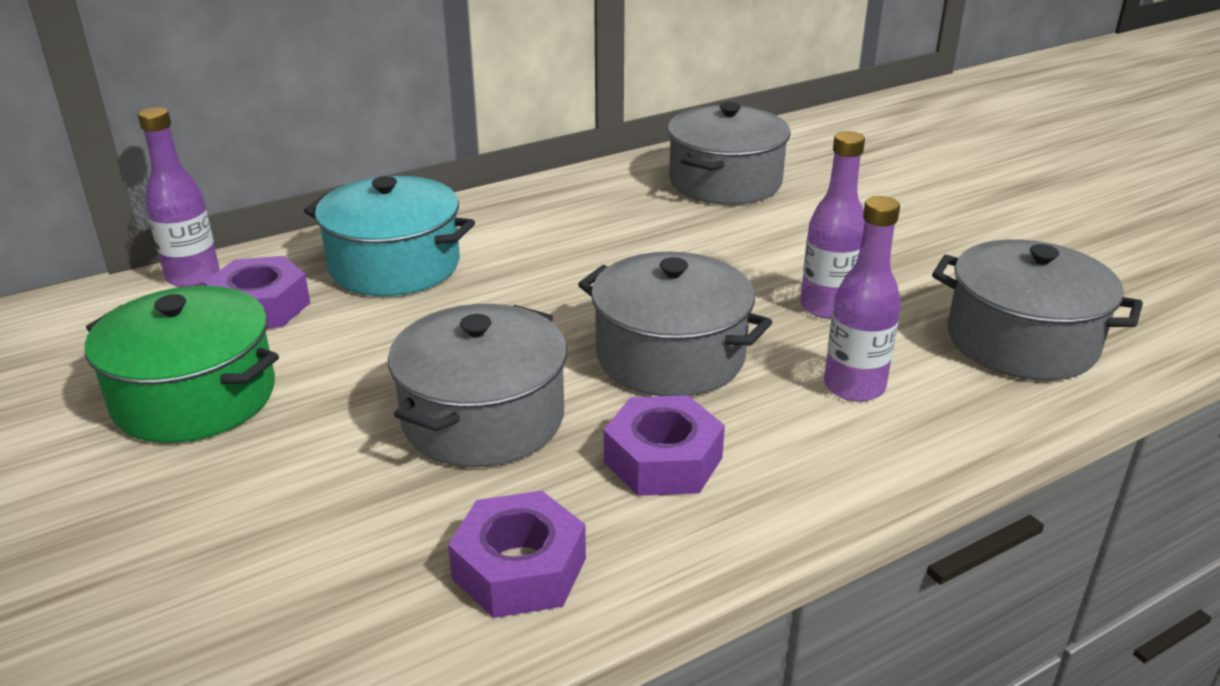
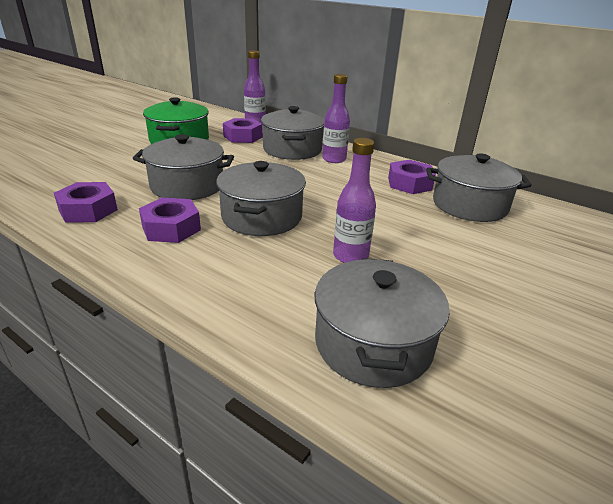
camera: 65 degrees right, 0 degrees up
(395, 265) = (292, 149): turquoise pot -> grey pot
(628, 201) = (409, 183): none -> purple nut
(854, 387) = (265, 275): purple bottle -> purple bottle (334, 159)

